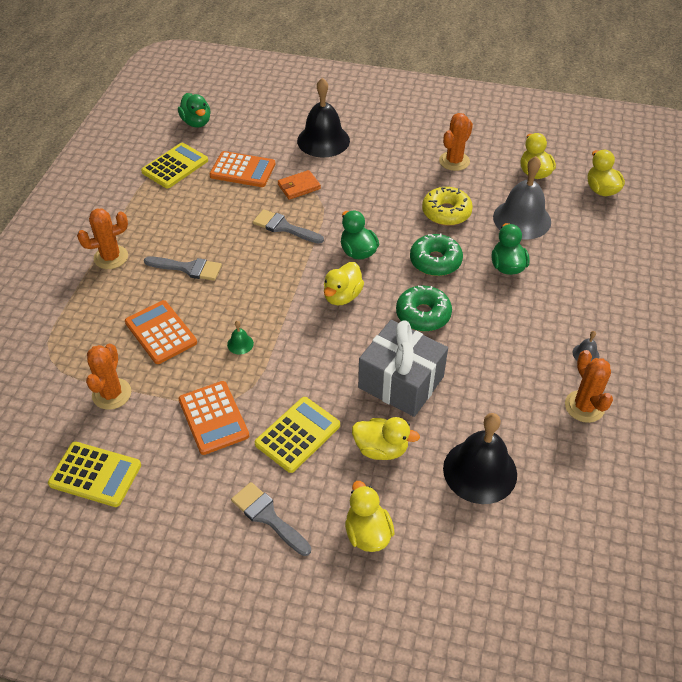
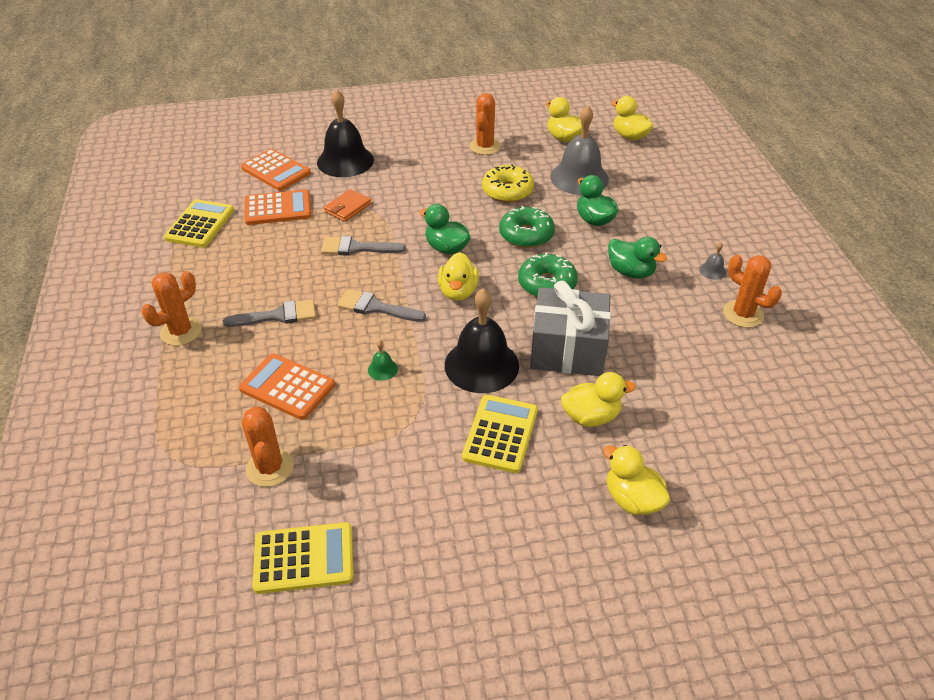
camera: 25 degrees left, 5 degrees down
(196, 122) = (198, 178): green duck -> green duck (631, 272)
(213, 418) = (401, 450): orange calculator -> orange calculator (276, 171)
(268, 516) = (523, 524): grey brush -> grey brush (375, 307)
(480, 471) = (694, 402): black bell -> black bell (481, 365)

